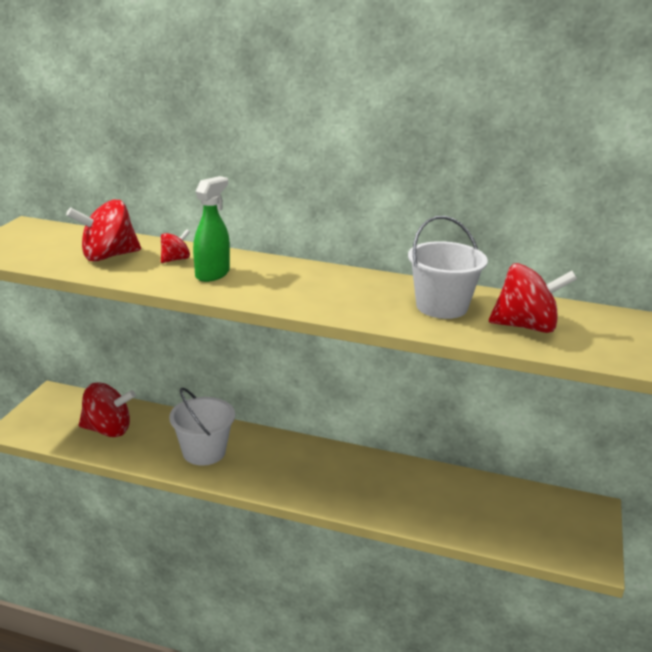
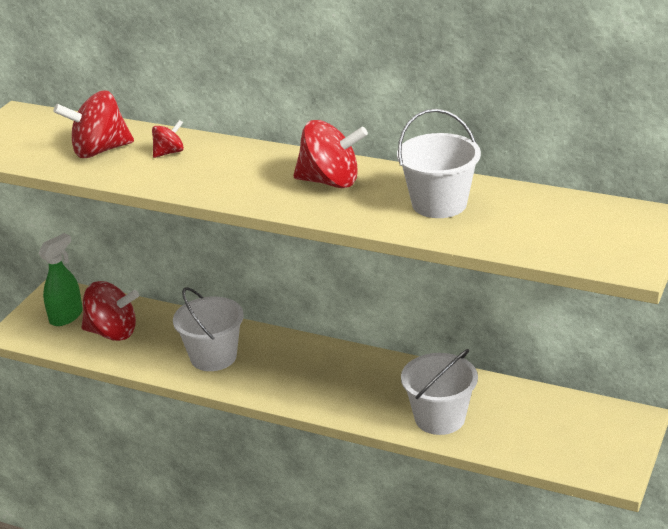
camera: 10 degrees right, 5 degrees up
(212, 274) = (205, 170): green spray bottle -> green spray bottle (66, 316)
(421, 508) = (439, 418): none -> white bucket
(526, 326) = (522, 226): red spinning top -> red spinning top (330, 181)

